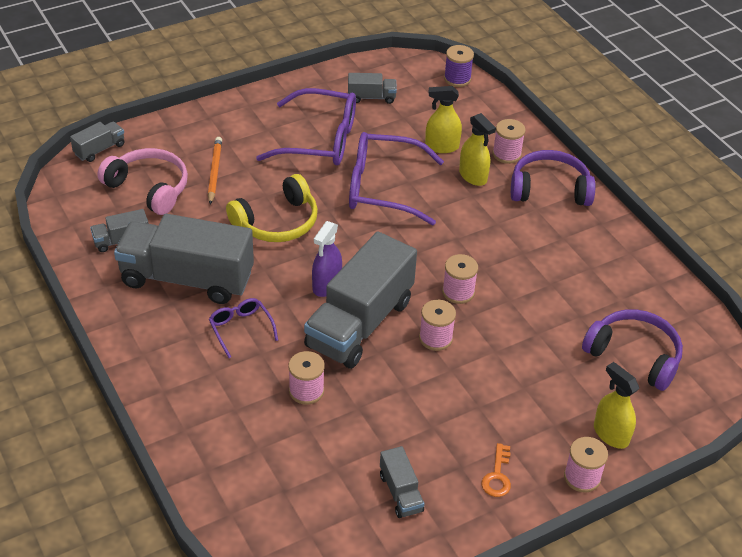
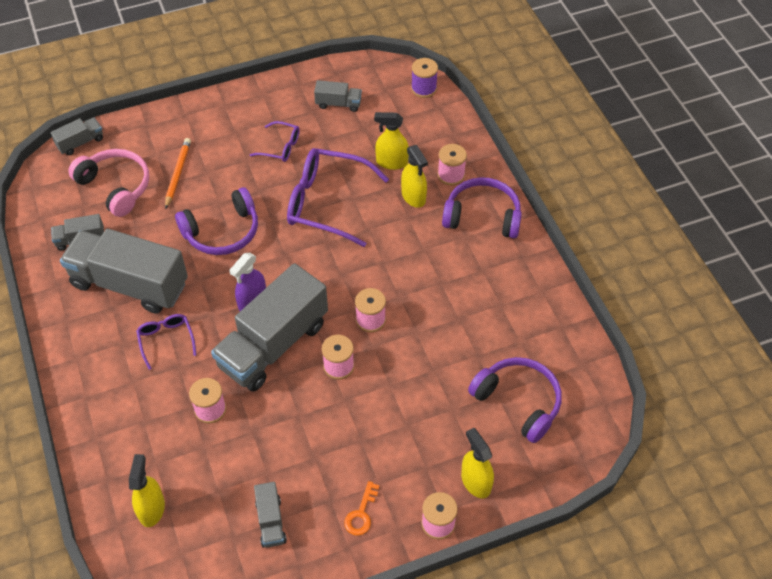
camera: 10 degrees right, 10 degrees up
(265, 493) = (151, 509): none -> yellow spray bottle
(277, 222) = (222, 232): yellow headphones -> purple headphones
(320, 140) = (281, 147): purple glasses -> purple glasses, size x0.50

